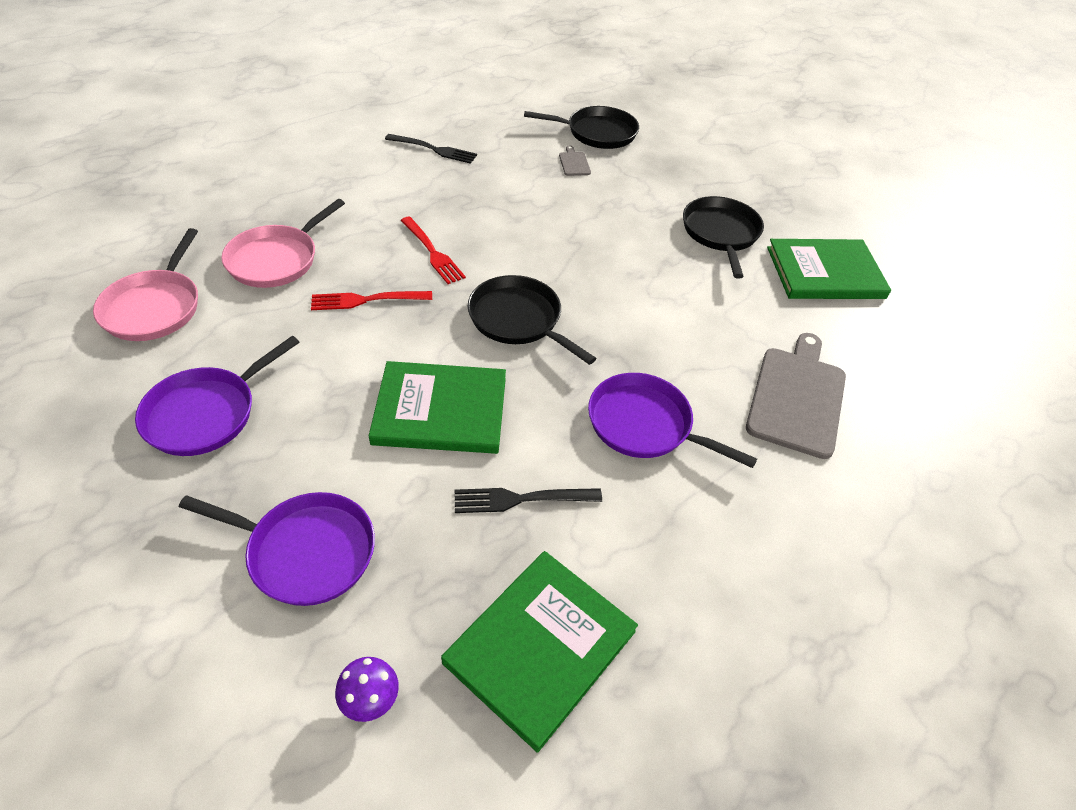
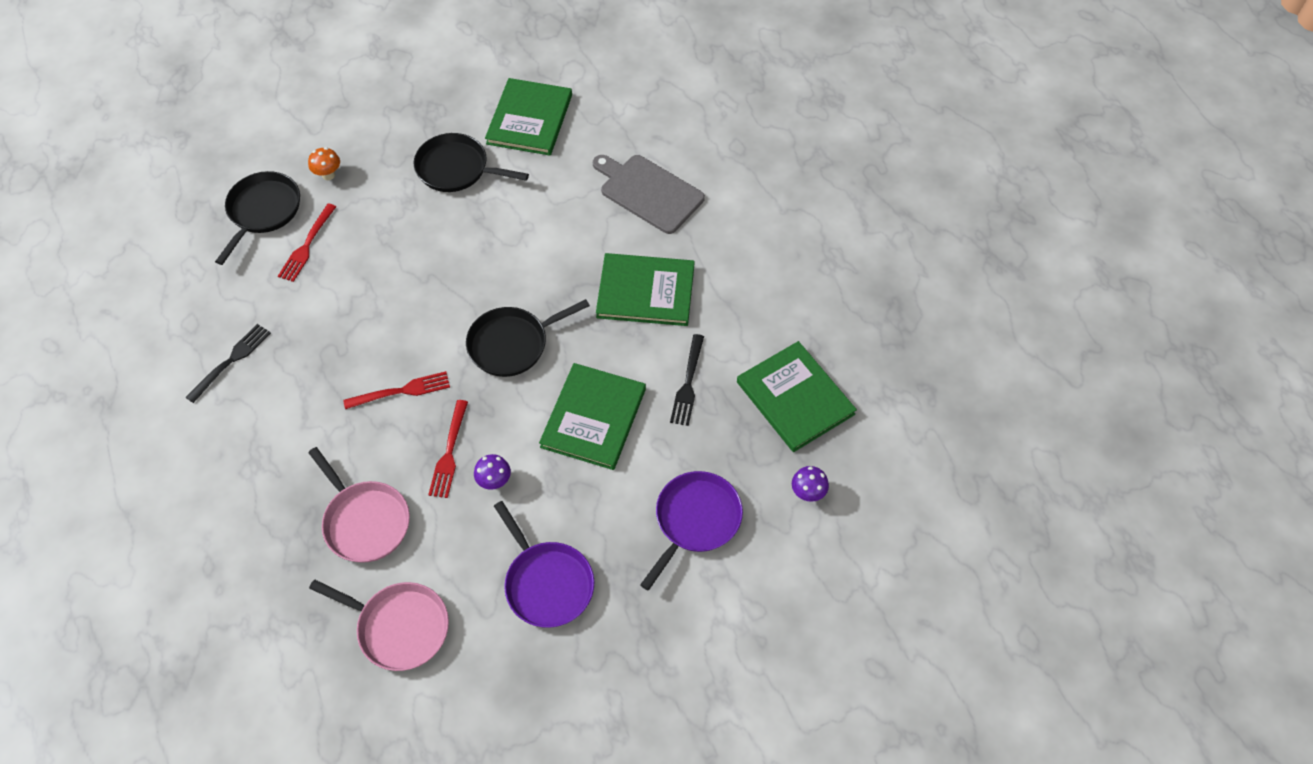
camera: 70 degrees left, 10 degrees up
(336, 342) = (494, 482): none -> purple mushroom
(574, 163) = (307, 245): grey cutting board -> red fork
(644, 424) = (645, 292): purple pan -> green book
(659, 158) = (328, 175): none -> orange mushroom

